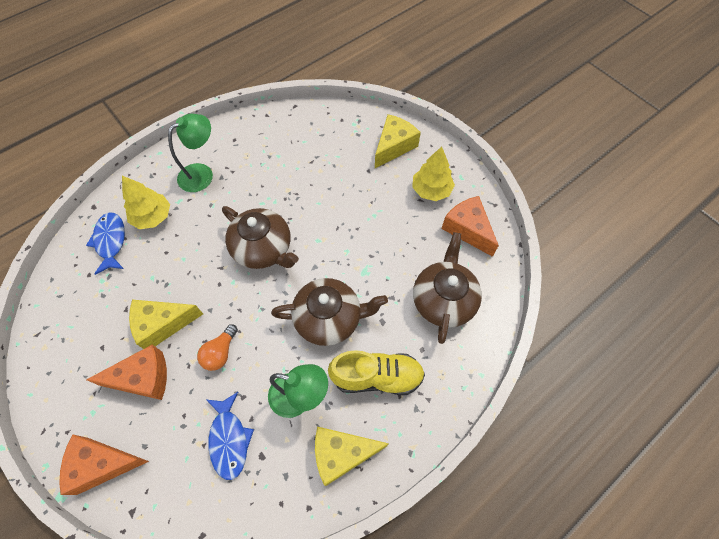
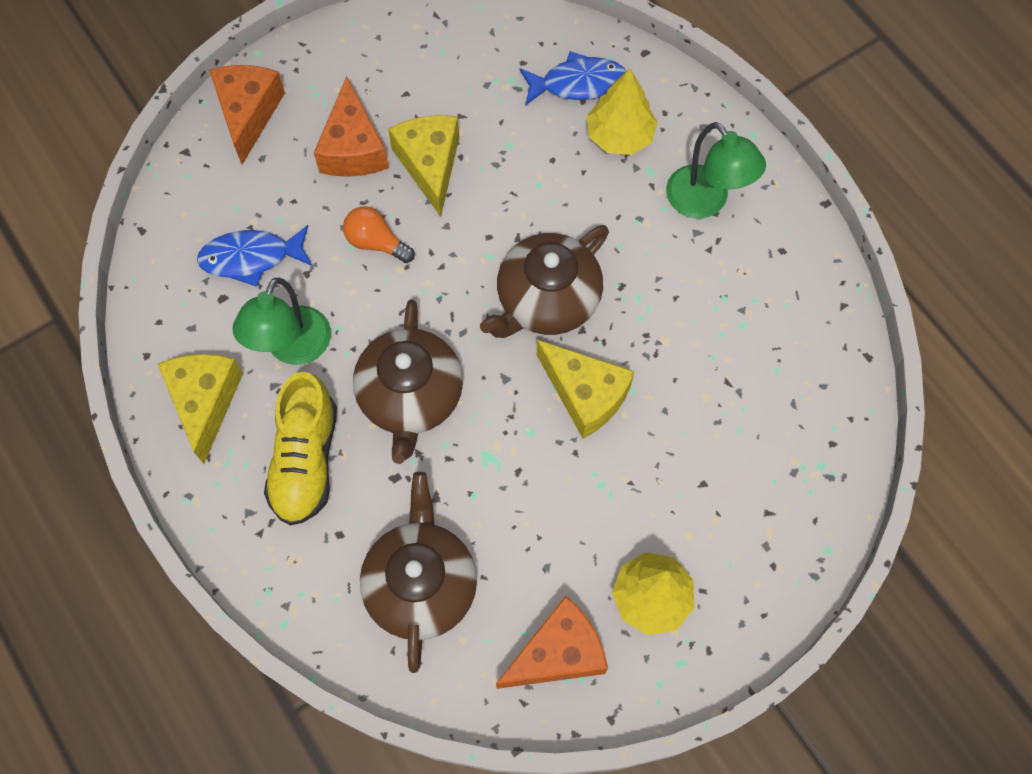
camera: 95 degrees right, 5 degrees up
(394, 146) = (761, 539): yellow cheese -> yellow cheese (585, 394)
(443, 300) = (421, 584): brown teapot -> brown teapot turned 105 degrees counterclockwise

